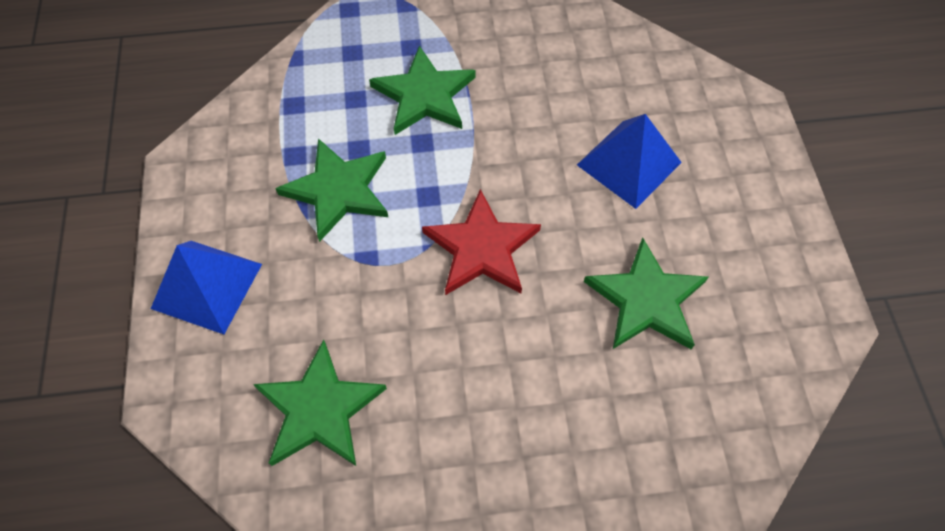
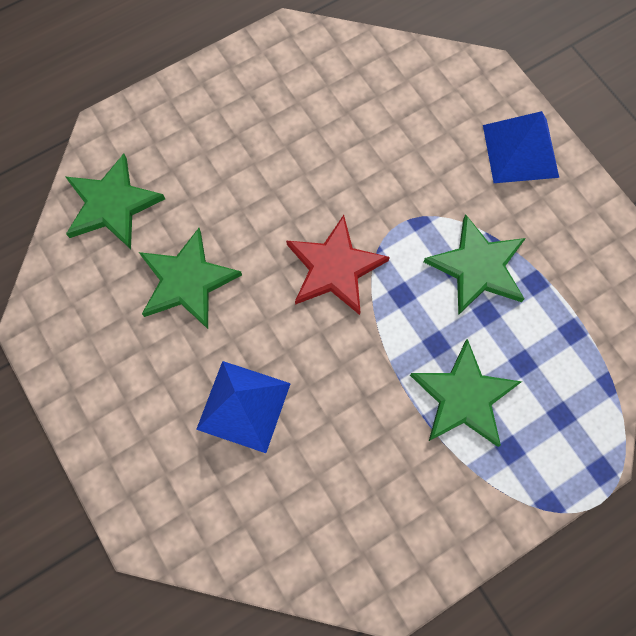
camera: 155 degrees right, 10 degrees up
(319, 409) = (385, 107): green star -> green star (112, 204)

